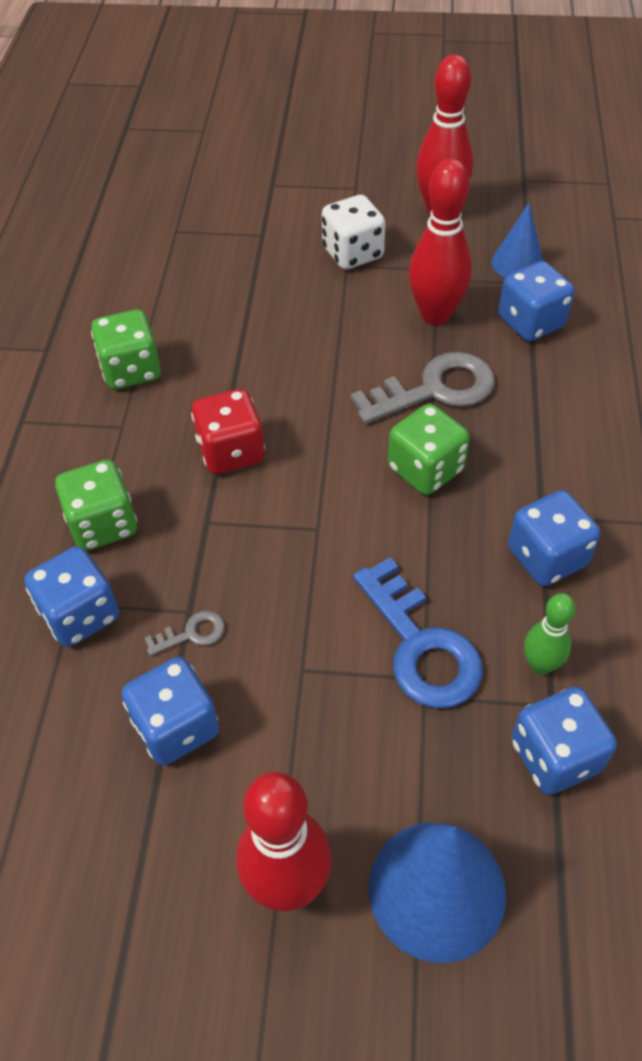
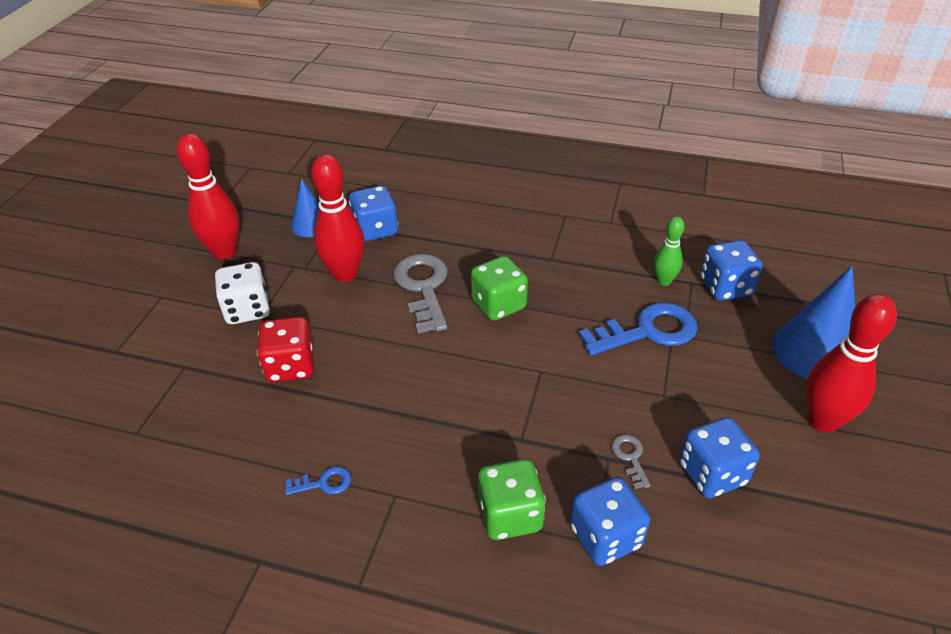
camera: 80 degrees left, 10 degrees down
(131, 370) = (324, 483): green dice -> blue key
(231, 451) = (450, 415): red dice -> red dice (291, 366)
(547, 557) = (584, 263): blue dice -> none

